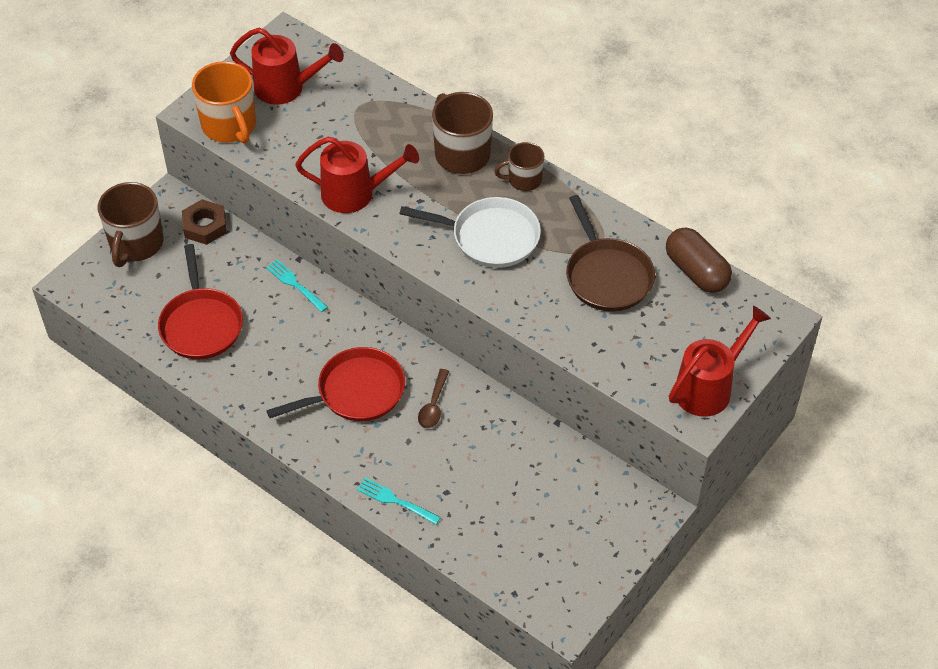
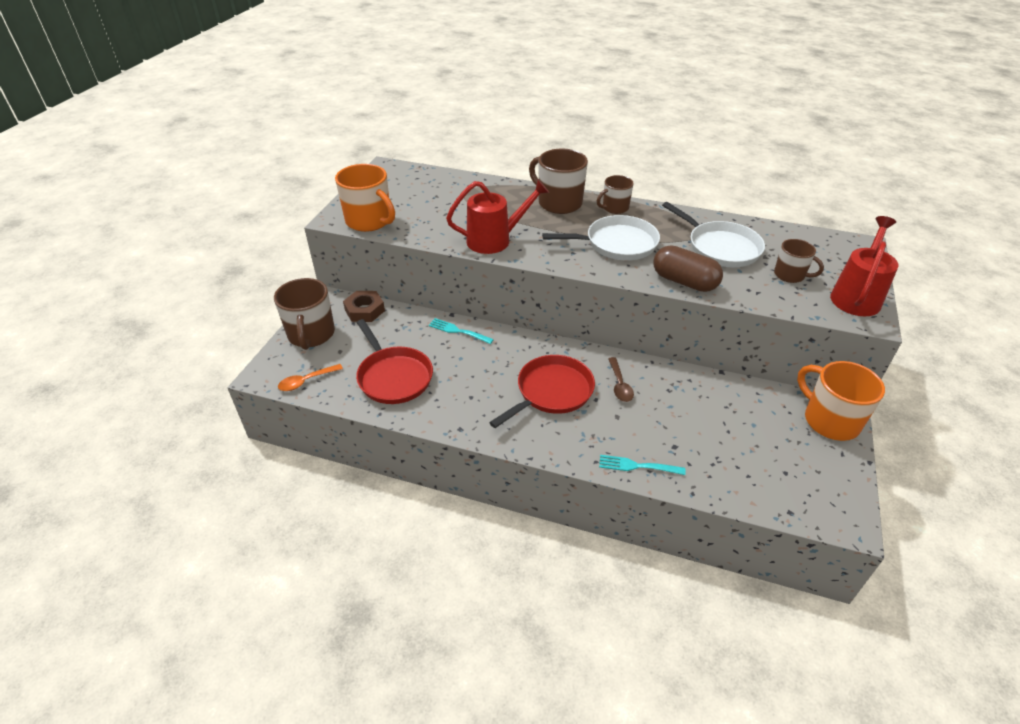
camera: 20 degrees left, 10 degrees down
(111, 304) = (306, 381): none -> orange spoon
(287, 88) = (403, 193): red watering can -> none
(607, 276) = (720, 247): brown pan -> white pan
(632, 515) = (829, 420): none -> orange mug
(657, 338) = (790, 275): none -> brown mug
(696, 271) = (779, 232): brown capsule -> brown capsule (684, 282)

